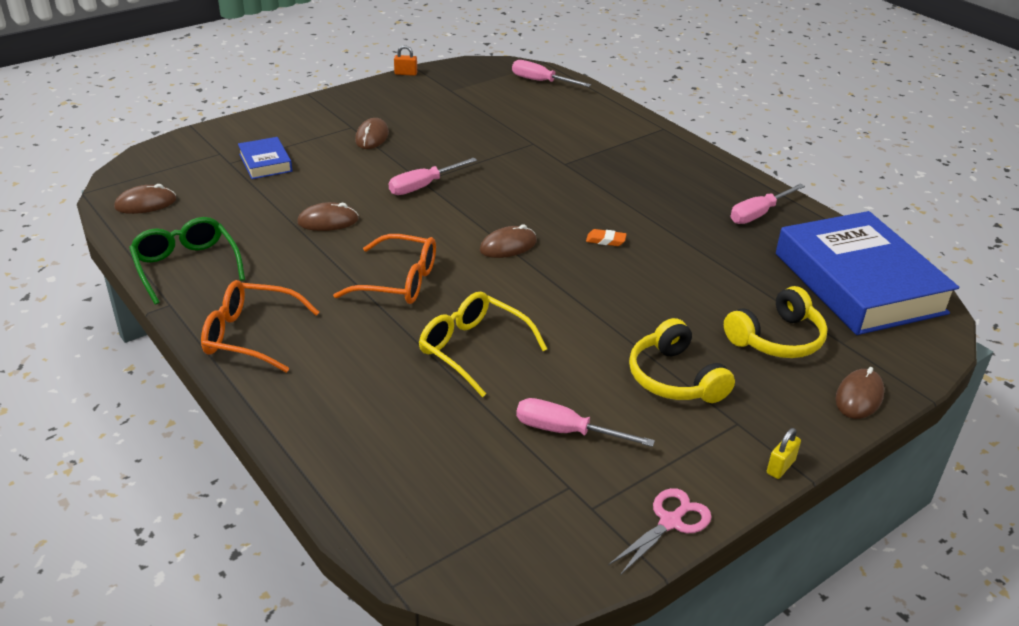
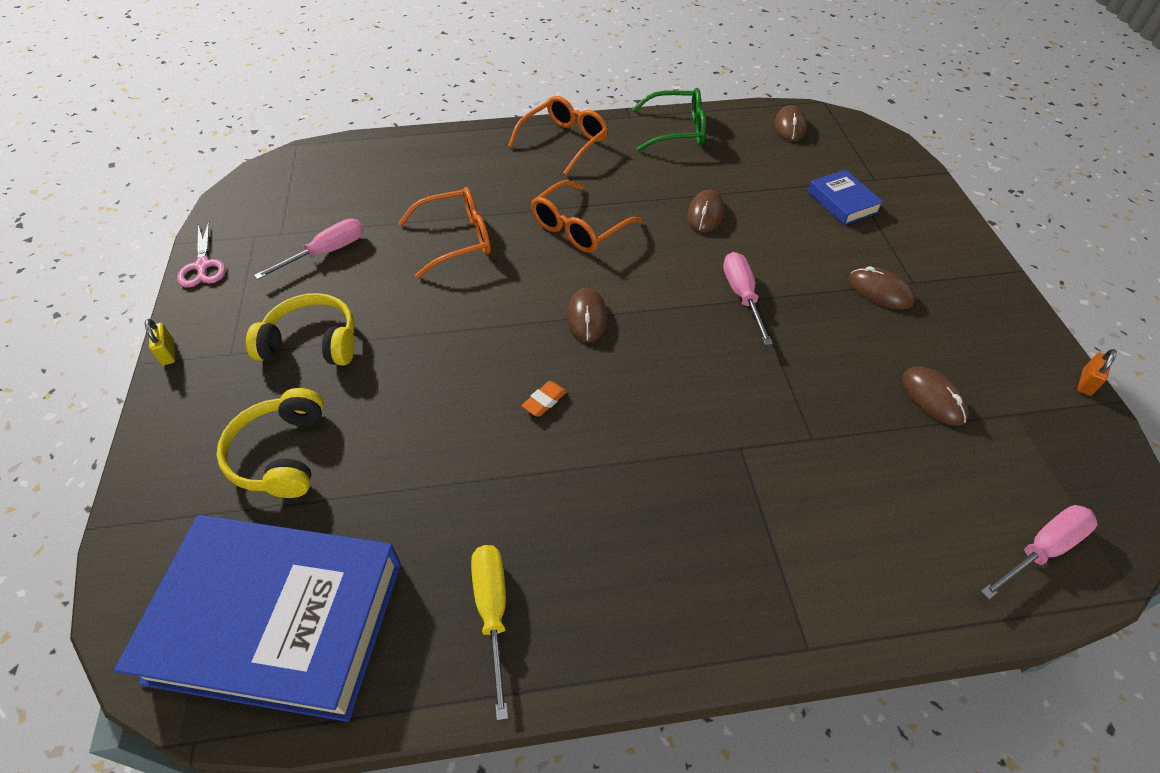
camera: 120 degrees right, 15 degrees up
(265, 163) = (842, 202): blue book -> blue book turned 60 degrees clockwise
(473, 349) = (456, 239): yellow glasses -> orange glasses
(758, 214) = (492, 612): pink screwdriver -> yellow screwdriver
(859, 397) = (157, 466): brown mouse -> brown mouse (933, 398)

